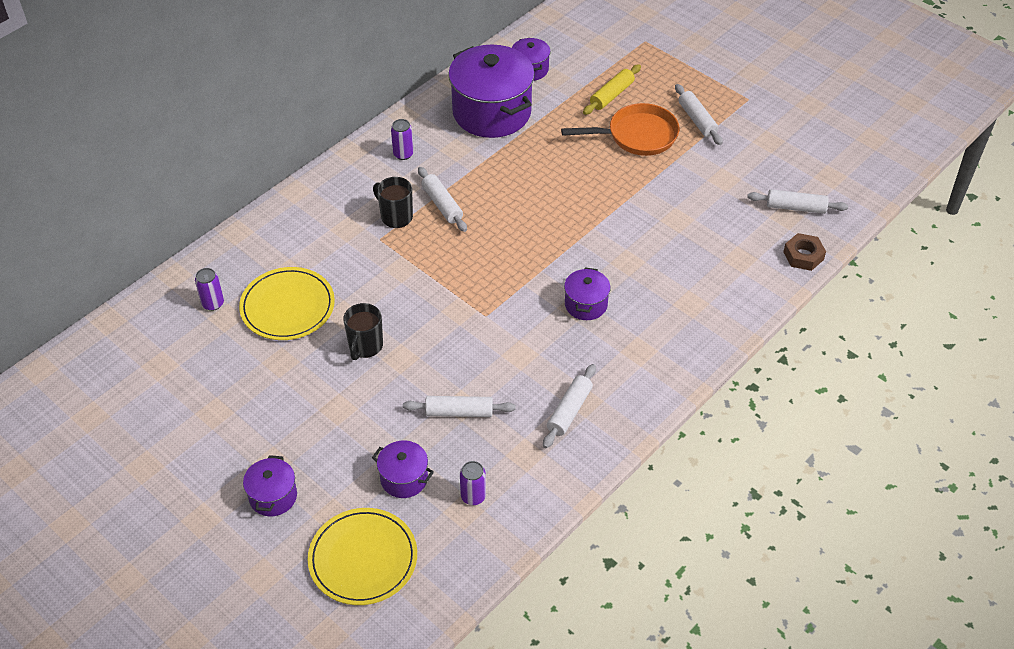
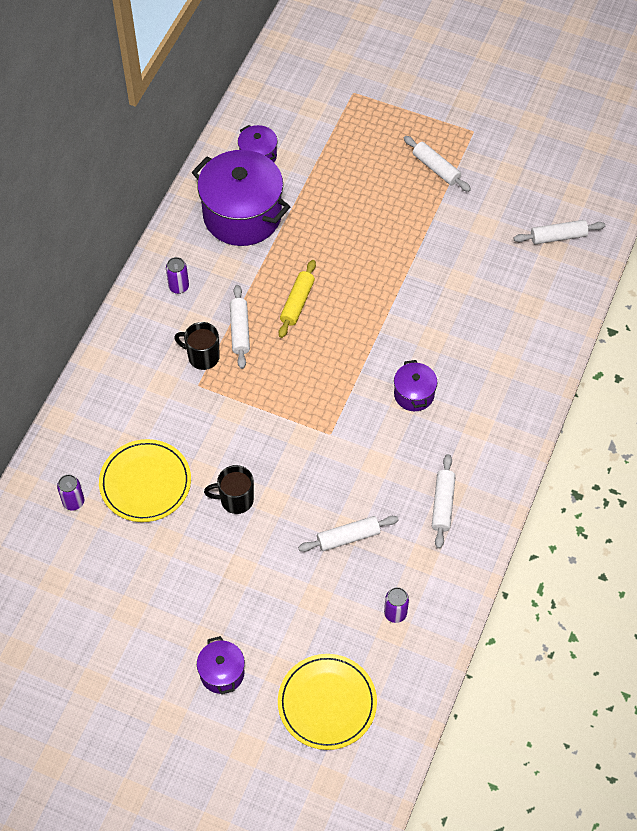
camera: 20 degrees left, 10 degrees up
(365, 346) = (235, 500): black mug -> black mug turned 90 degrees clockwise
(404, 478) = (328, 617): purple pot -> none
(442, 204) = (240, 330): white rolling pin -> white rolling pin turned 45 degrees clockwise
(611, 95) = (347, 163): yellow rolling pin -> yellow rolling pin (297, 303)
(637, 136) = (388, 202): orange pan -> none
(803, 256) = (582, 285): brown nut -> none

